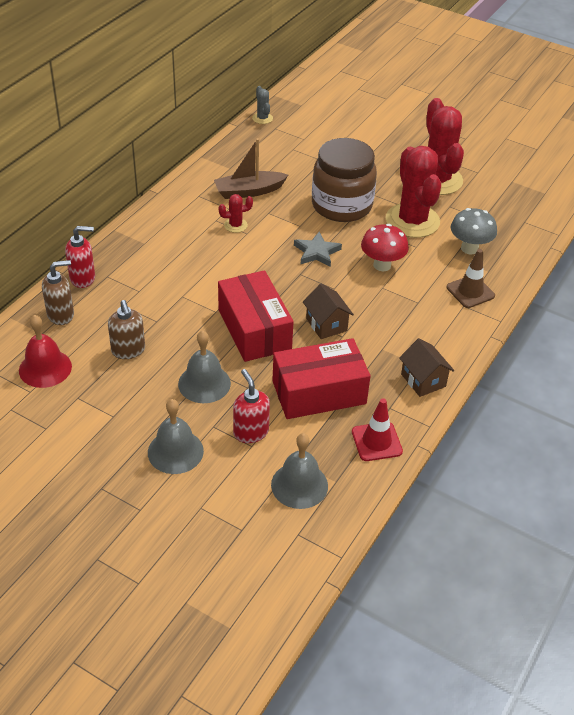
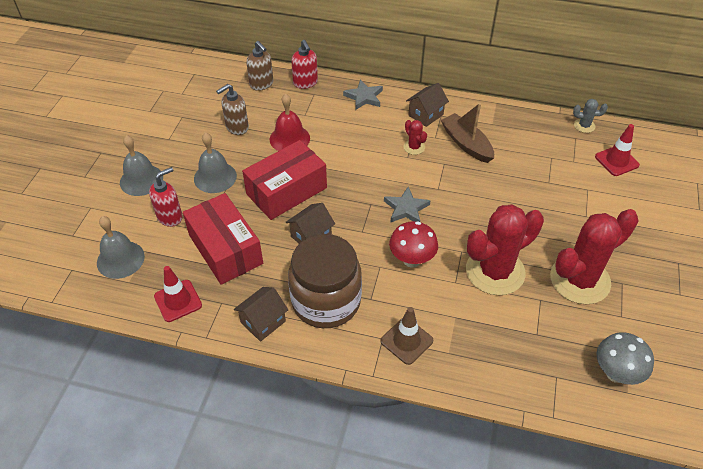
camera: 75 degrees right, 5 degrees up
(45, 368) = (205, 93): red bell -> red bell (289, 138)
(137, 240) = (364, 97): none -> grey star
(192, 205) = (426, 115): none -> brown house
(262, 118) = (584, 126): grey cactus -> grey cactus turned 45 degrees clockwise
(314, 117) = (616, 161): none -> red traffic cone
(341, 205) = (486, 211): brown jar -> brown jar (326, 301)
(469, 248) = (477, 329): grey mushroom -> grey mushroom (615, 373)

